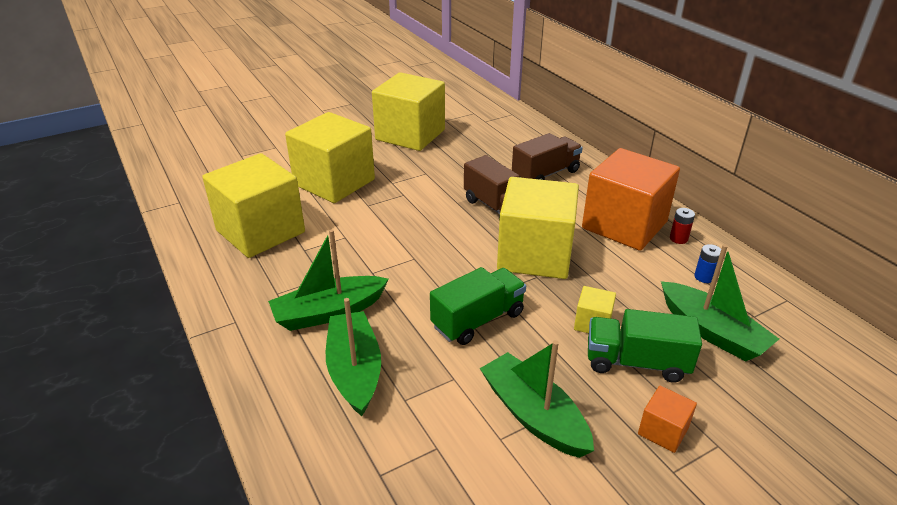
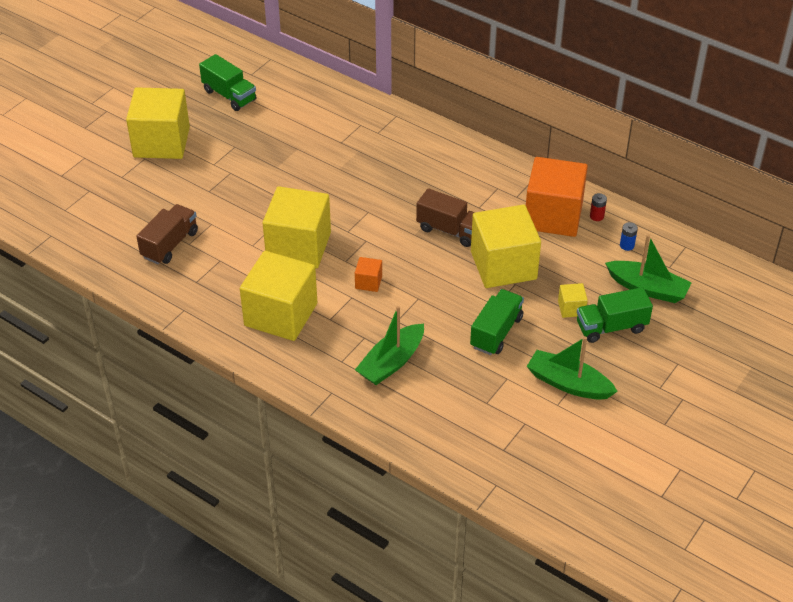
camera: 25 degrees left, 10 degrees up
(354, 370) = (441, 396): green boat -> none
(379, 74) = (229, 95): none -> green truck
(410, 135) = (322, 171): yellow cube -> yellow cube (161, 142)
(545, 174) = (467, 181): brown truck -> brown truck (170, 244)
(663, 431) = (645, 366): orange cube -> orange cube (368, 282)

